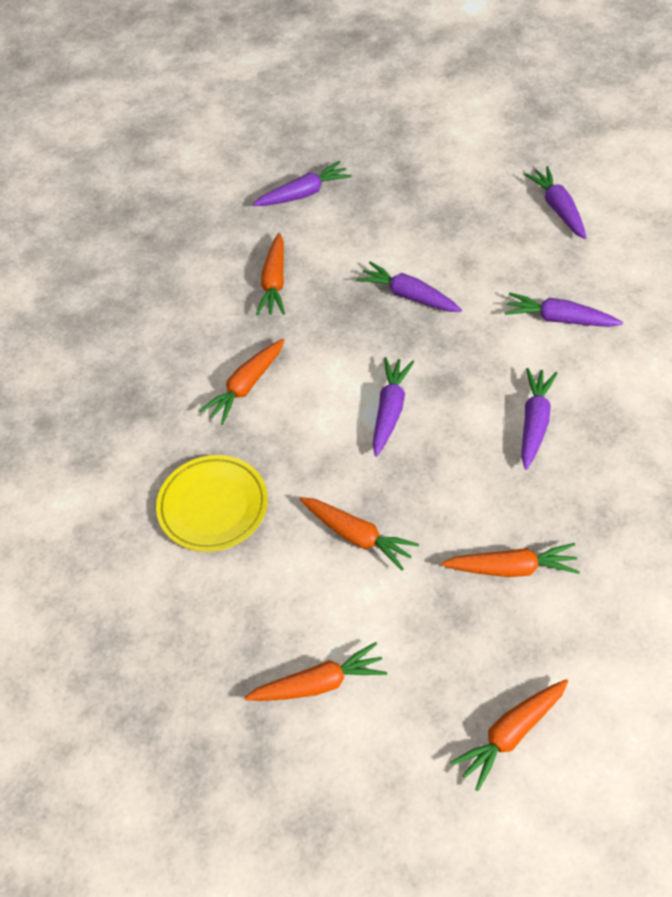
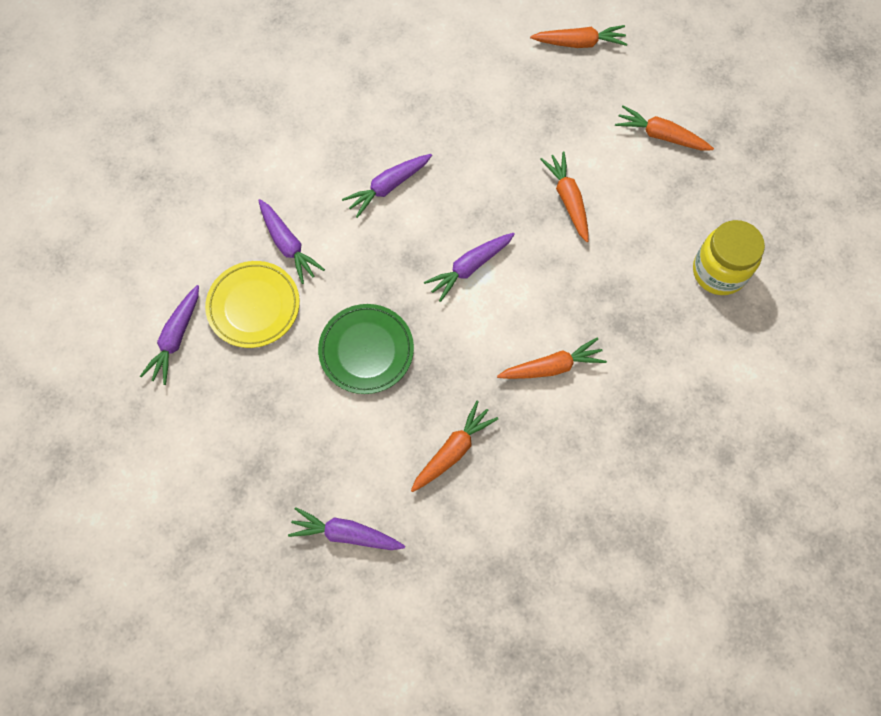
camera: 145 degrees left, 15 degrees up
(149, 575) = (719, 272): none -> yellow jar
(213, 506) = (644, 288): yellow plate -> yellow plate (254, 306)
(409, 296) = (366, 350): purple carrot -> green plate
(511, 568) = (496, 115): orange carrot -> none

